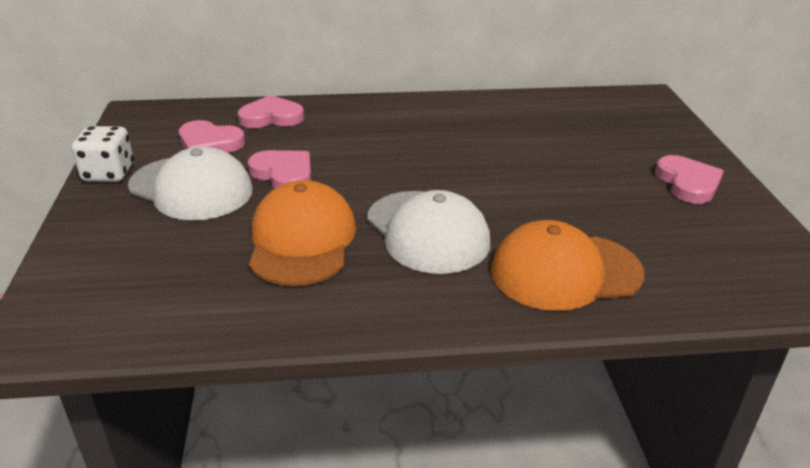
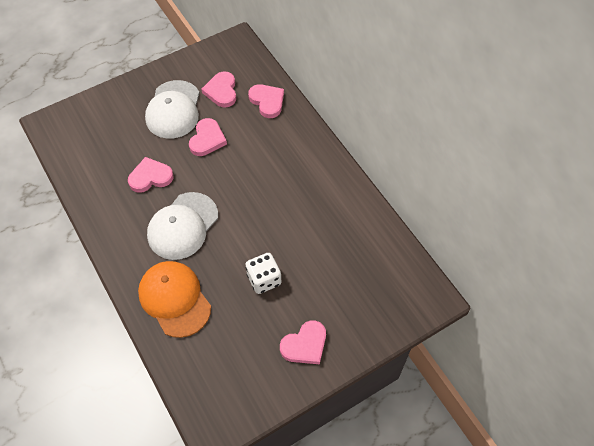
camera: 65 degrees right, 25 degrees up
(109, 173) = (170, 70): white dice -> white dice (264, 279)
(302, 240) = (150, 177): orange cap -> pink heart

